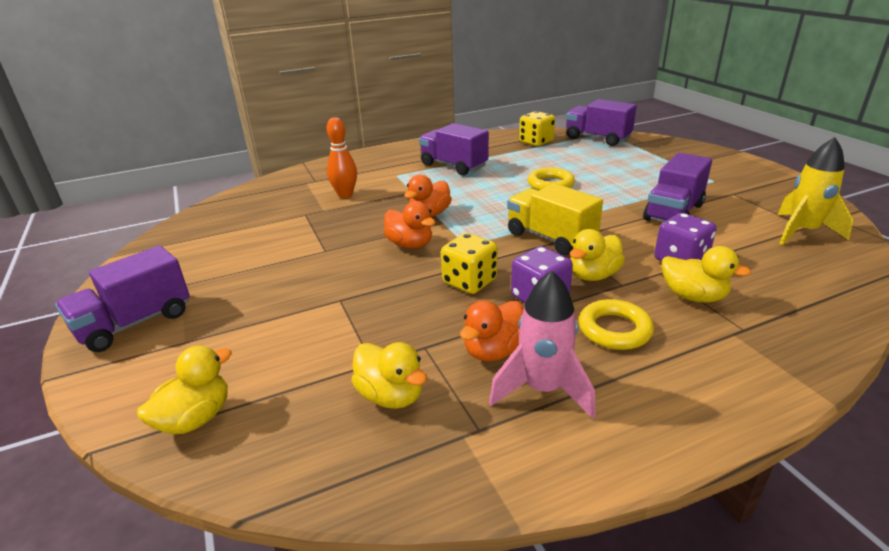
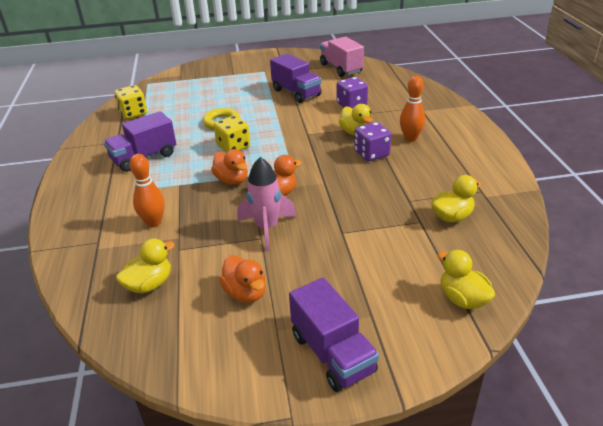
camera: 75 degrees left, 5 degrees up
(469, 281) = (343, 175): yellow dice -> yellow dice (233, 146)
(494, 351) = (419, 177): orange duck -> orange duck (246, 293)
(543, 390) = (454, 168): pink rocket -> pink rocket (267, 228)
(550, 238) = (303, 137): yellow truck -> none
(597, 138) = (156, 89): purple truck -> none
(614, 330) = (410, 138): yellow ring -> orange bowling pin
(693, 296) = (388, 111): yellow duck -> yellow duck (149, 284)
(802, 232) = (341, 68): yellow rocket -> pink truck

